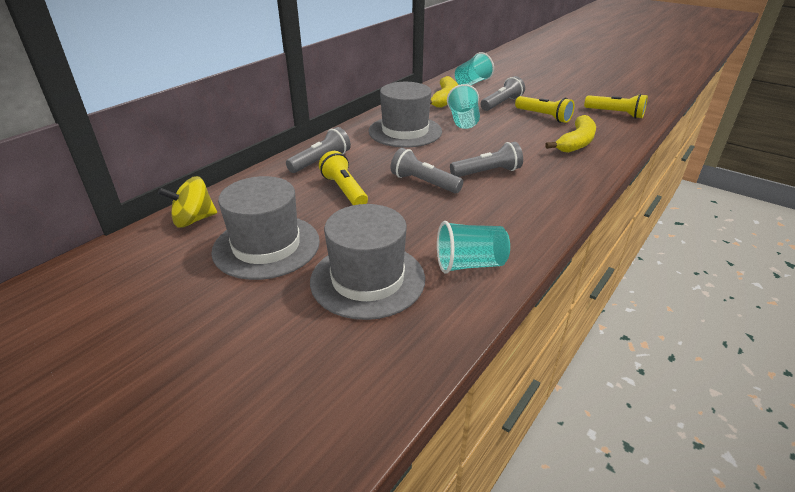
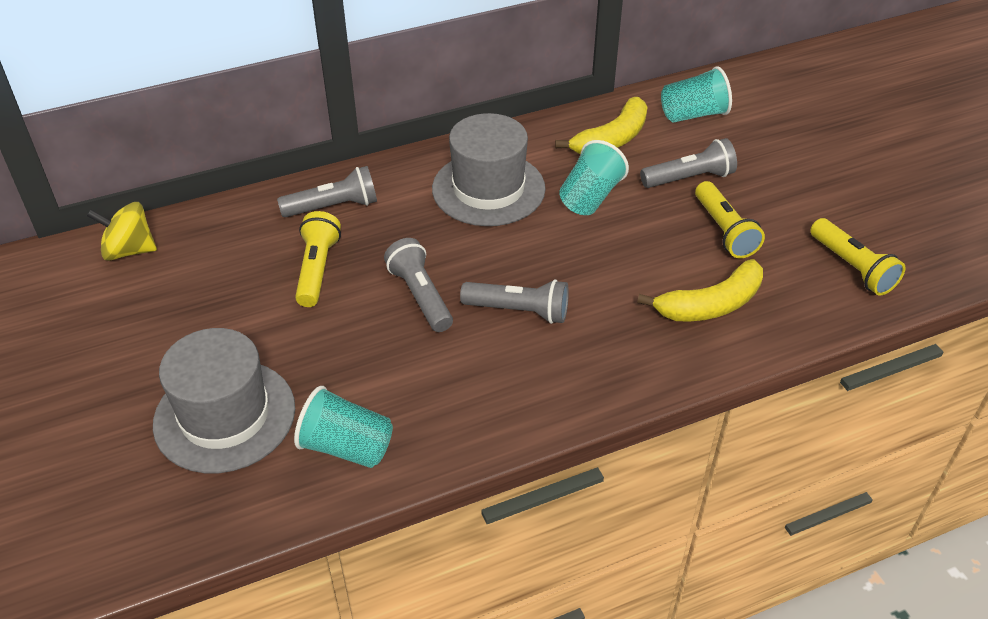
camera: 30 degrees right, 10 degrees up
(266, 246) = (168, 321): grey hat -> none

